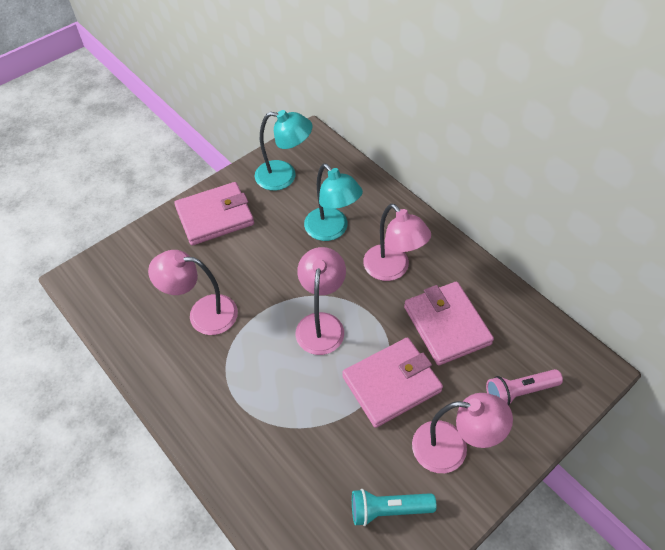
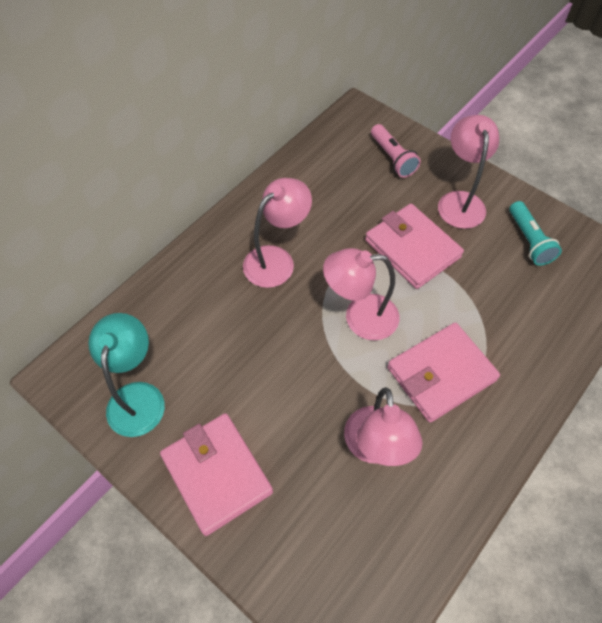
camera: 100 degrees left, 5 degrees up
(332, 230) = (227, 325): turquoise lamp -> none
(446, 325) = (337, 210): pink wallet -> pink wallet (441, 374)

